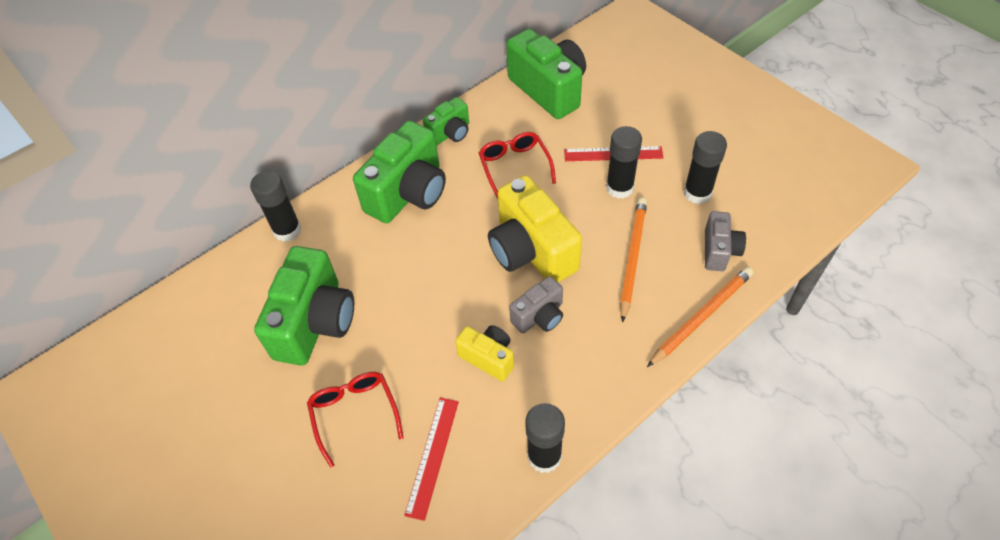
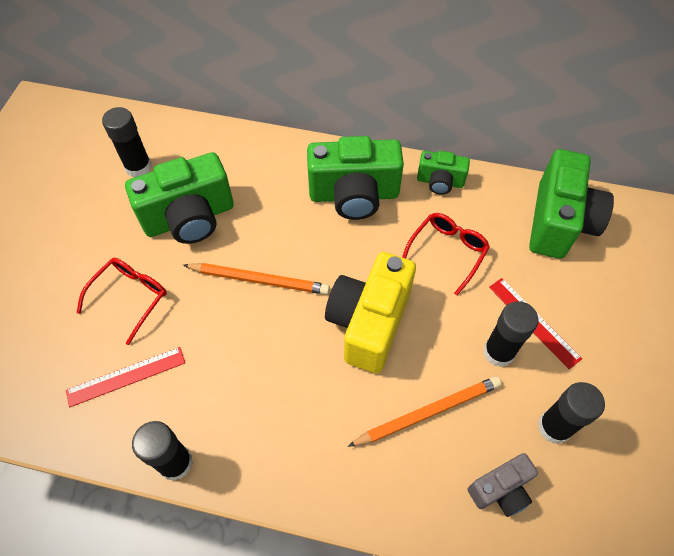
camera: 50 degrees right, 5 degrees up
(287, 230) = (256, 143): black glue stick -> black glue stick (138, 167)
(488, 357) = (240, 359): yellow camera -> none
(539, 316) = (307, 372): grey camera -> none
(701, 317) = (409, 517): orange pencil -> orange pencil (259, 280)

